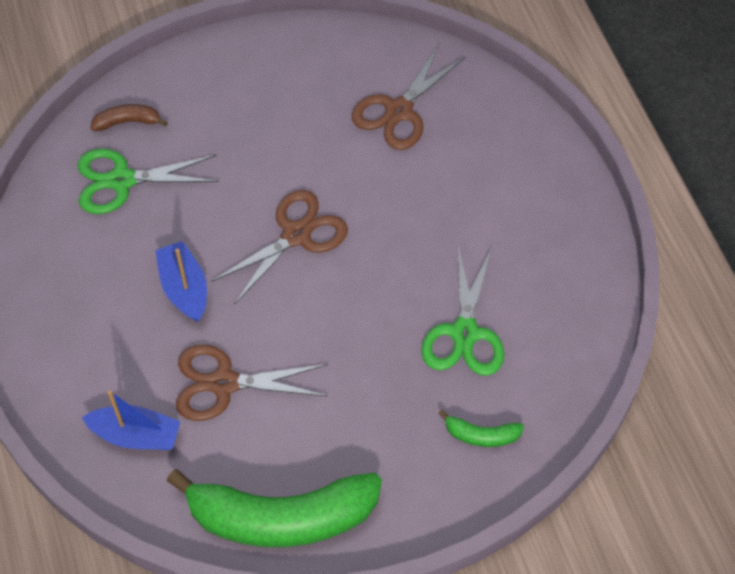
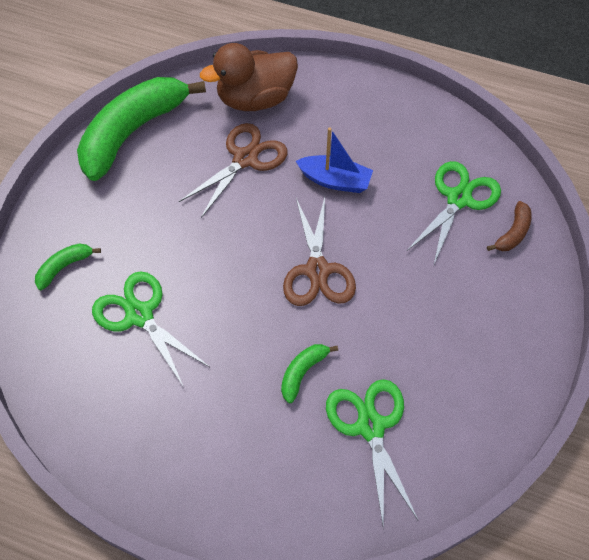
camera: 130 degrees right, 0 degrees up
(136, 435) = (255, 99): blue boat -> brown duck
(399, 111) = (370, 426): brown scissors -> green scissors
(399, 181) = (303, 372): none -> green banana

